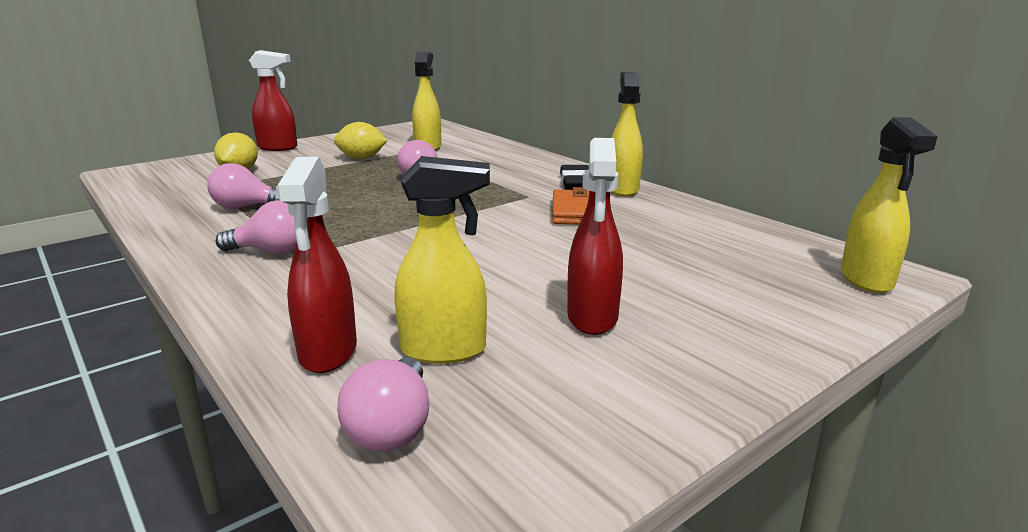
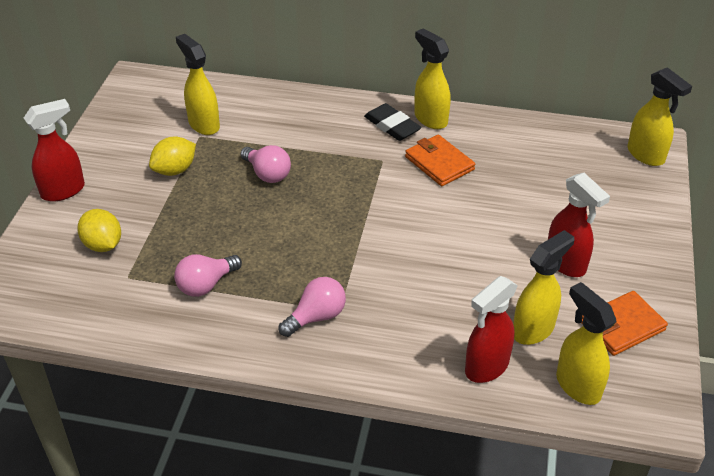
camera: 40 degrees left, 20 degrees up
(328, 353) = (486, 367): red spray bottle -> red spray bottle turned 90 degrees clockwise
(392, 427) = (577, 385): pink light bulb -> yellow spray bottle
(568, 404) = (622, 326): none -> orange wallet

